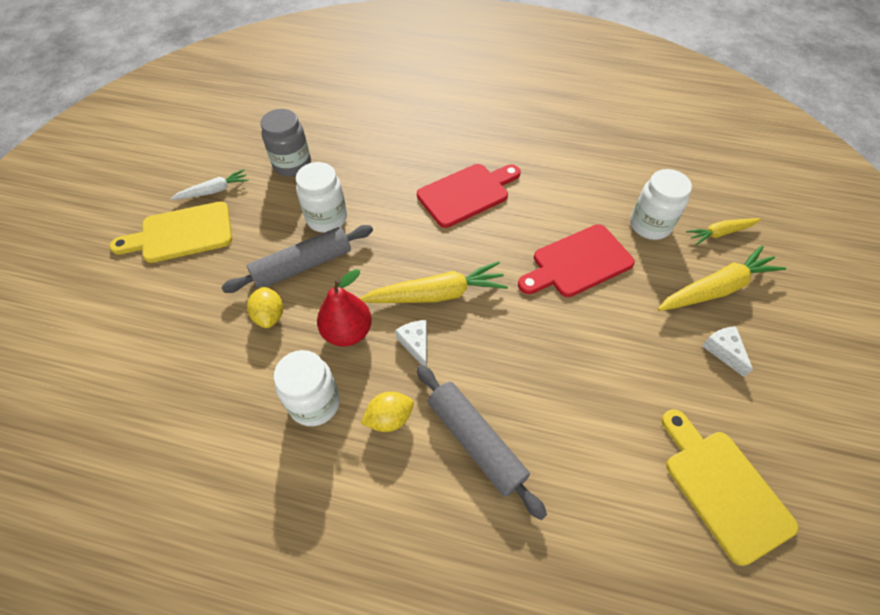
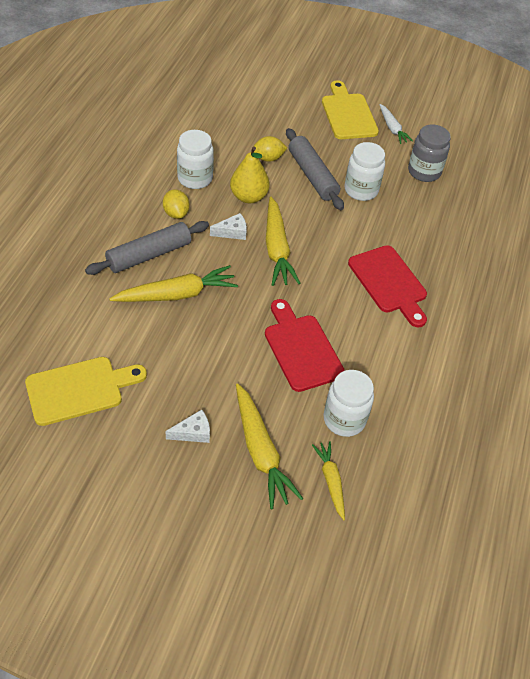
camera: 90 degrees right, 5 degrees down
(347, 332) = (248, 197): red pear -> yellow pear
(536, 395) = (177, 294): none -> yellow carrot

